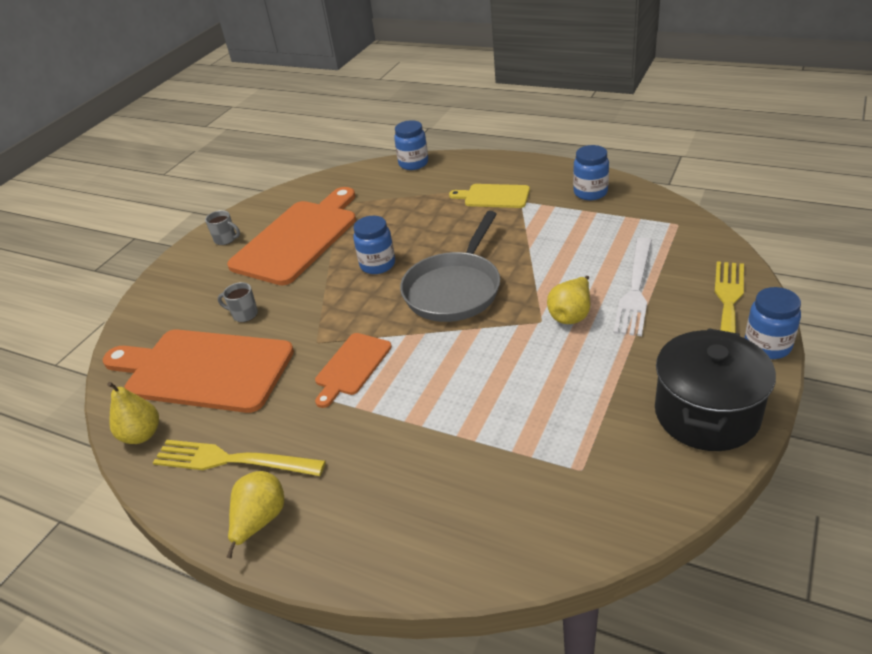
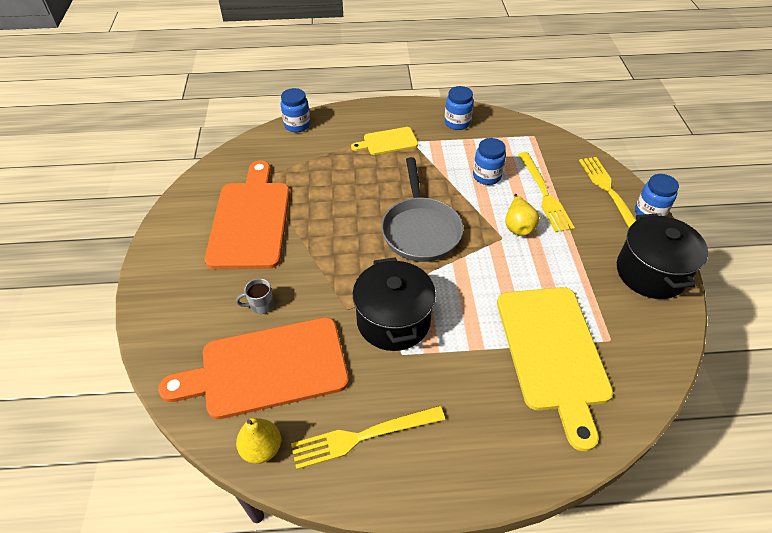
camera: 35 degrees left, 10 degrees up
(226, 239) = (179, 239): grey mug -> none
(260, 521) = (428, 475): yellow pear -> none
(351, 366) = (393, 320): orange cutting board -> black pot
(377, 265) = (342, 226): blue jar -> blue jar (486, 176)
(496, 457) = (553, 353): none -> yellow cutting board
(635, 289) = (544, 194): white fork -> yellow fork

